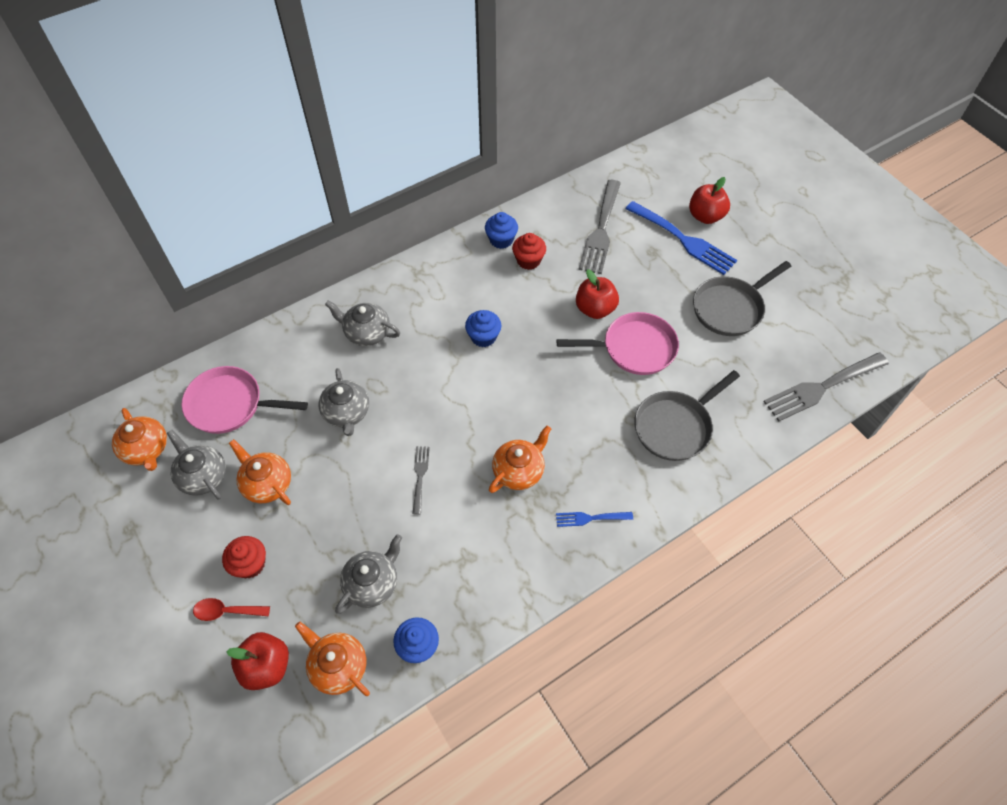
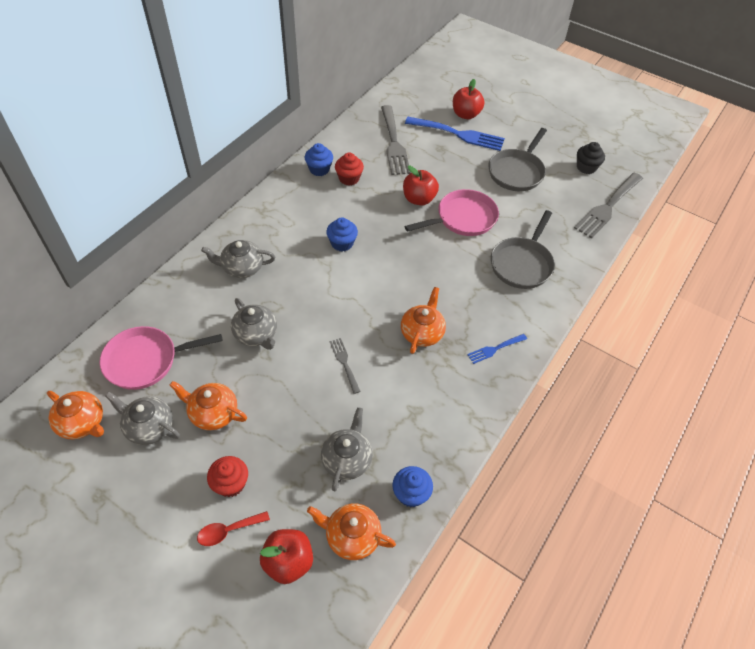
camera: 25 degrees left, 5 degrees down
(822, 327) = (586, 167): none -> black cupcake

